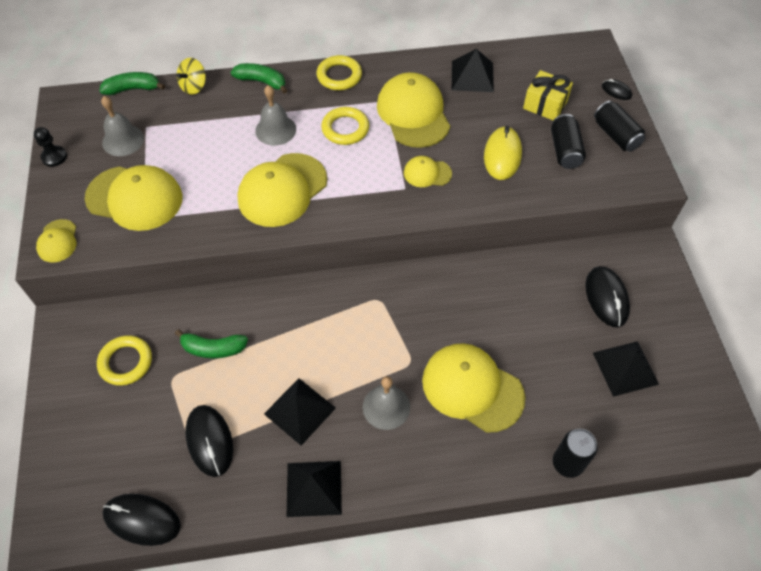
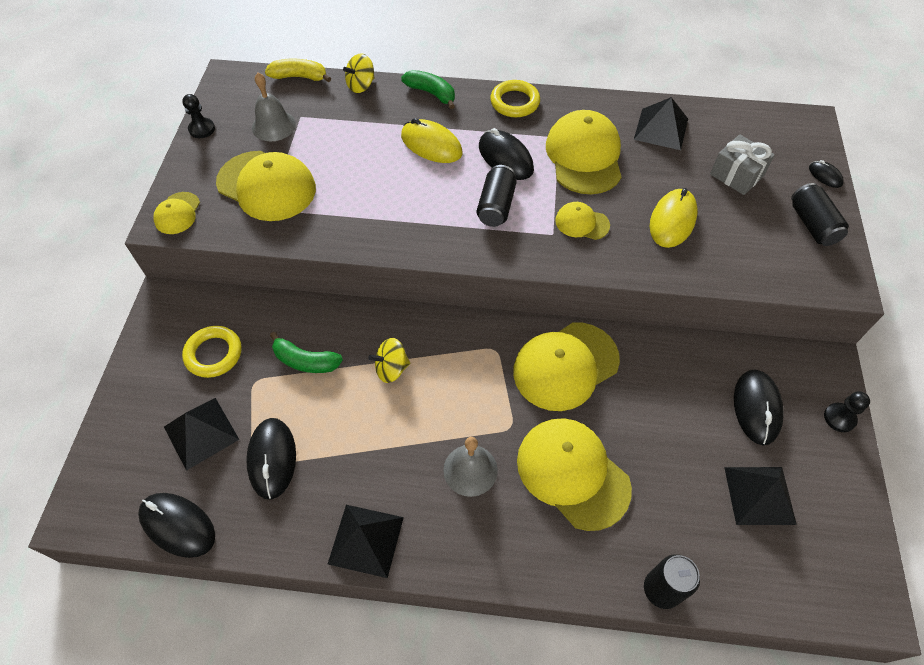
camera: 15 degrees right, 0 degrees up
(133, 89) = (299, 77): green banana -> yellow banana
(275, 130) = (431, 145): grey bell -> yellow mouse
(282, 190) = (420, 209): yellow cap -> yellow cap (565, 366)
(293, 337) = (391, 368): none -> yellow spinning top
(299, 410) = (375, 450): black pyramid -> black pyramid (201, 433)
(345, 129) = (505, 158): yellow ring -> black mouse
(545, 105) = (736, 175): yellow gift -> grey gift
(565, 150) = (747, 230): black can -> black can (496, 206)
(672, 290) = (839, 418): none -> black pawn

